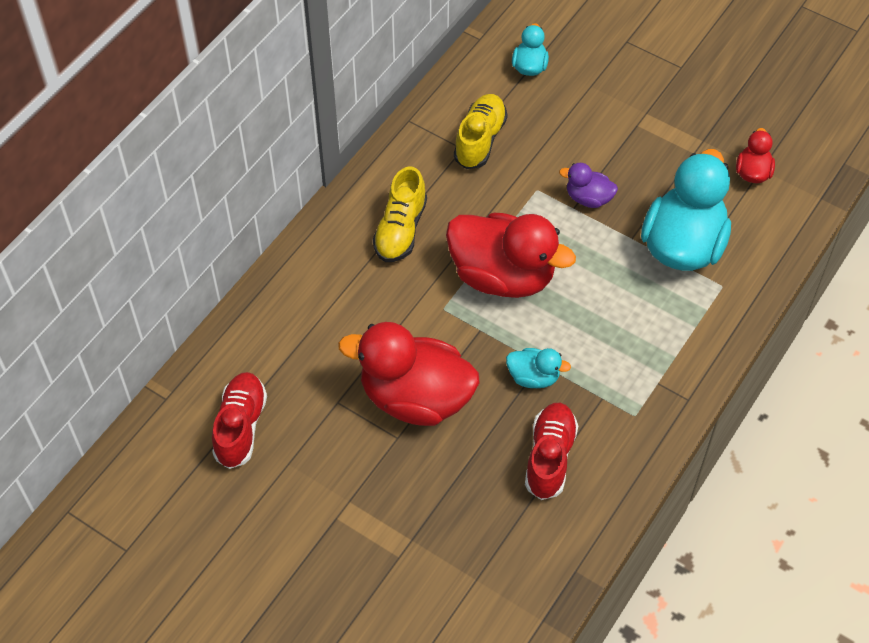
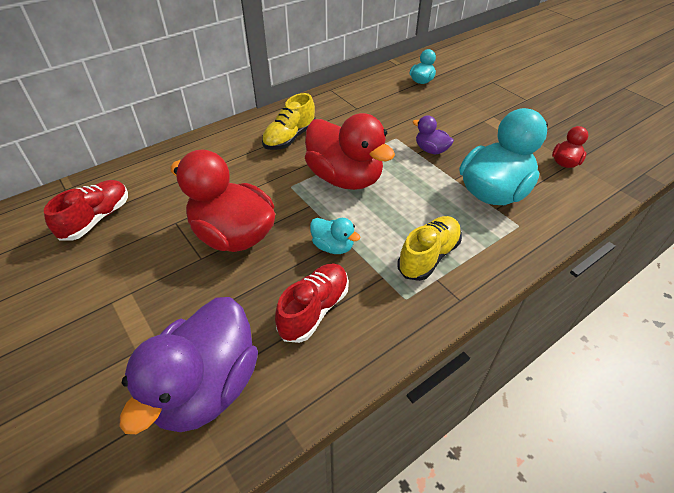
camera: 20 degrees right, 10 degrees down
(480, 140) = (370, 106): yellow shoe -> yellow shoe (428, 256)
(489, 566) = (206, 387): none -> purple duck

